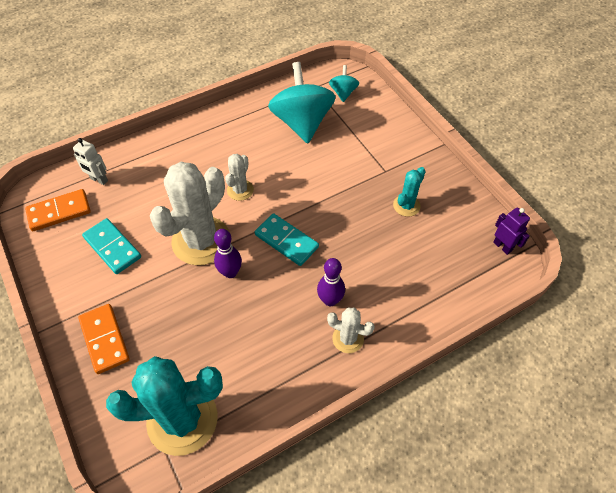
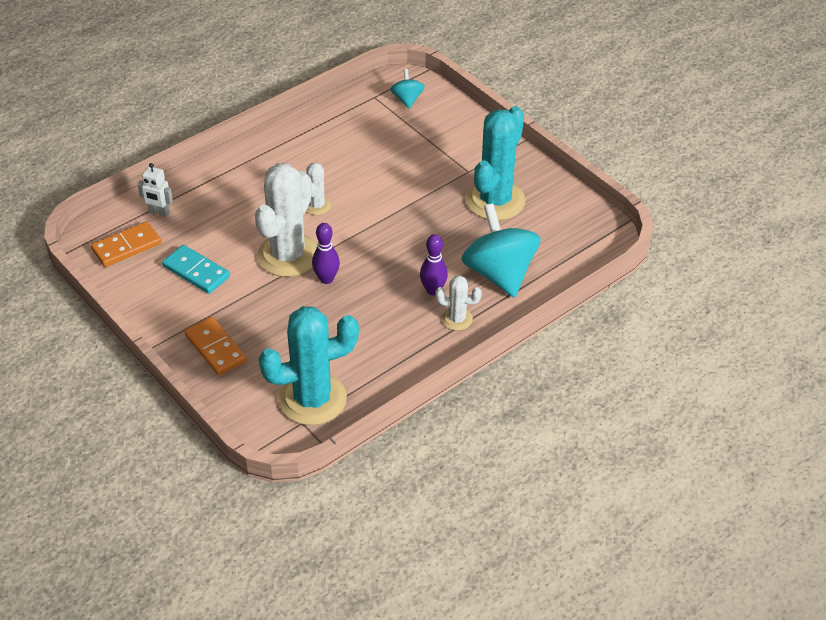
camera: 10 degrees left, 10 degrees down
(286, 241) = (377, 245): turquoise domino -> none
(302, 123) = (368, 134): turquoise spinning top -> turquoise spinning top (499, 273)
(406, 205) = (495, 200): turquoise cactus -> turquoise cactus, size x2.07
(502, 246) = (597, 225): purple robot -> none

